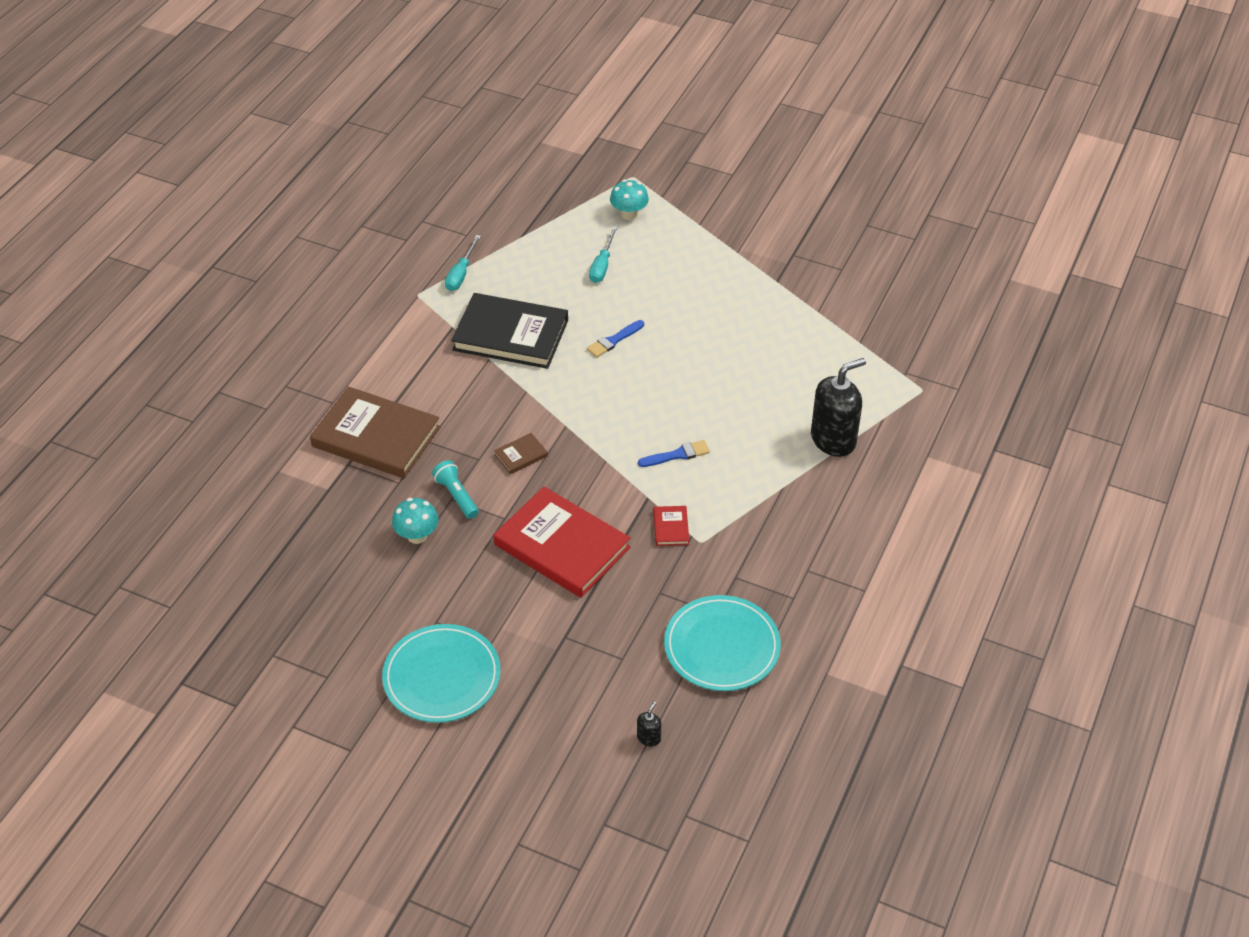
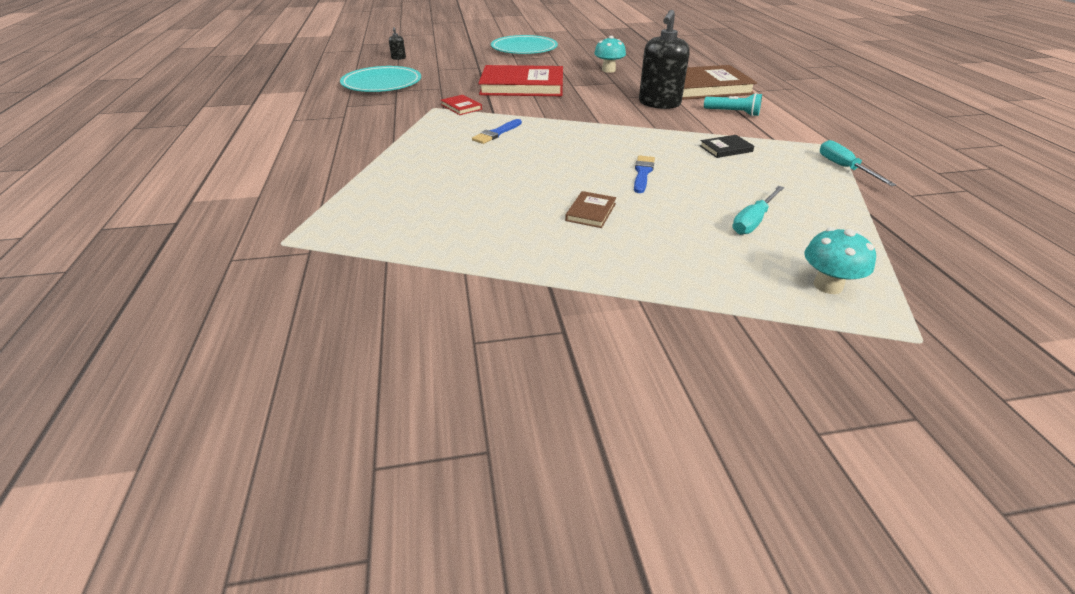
camera: 145 degrees right, 10 degrees down
(457, 496) = (613, 84): turquoise flashlight -> turquoise flashlight (733, 113)
(510, 335) = (726, 149): black book -> black book, size x0.41
(521, 455) = (605, 104): brown book -> brown book (591, 212)
(602, 266) = (753, 221): turquoise screwdriver -> turquoise screwdriver turned 120 degrees counterclockwise
(833, 440) = (366, 178): black soap dispenser -> black soap dispenser (659, 103)

